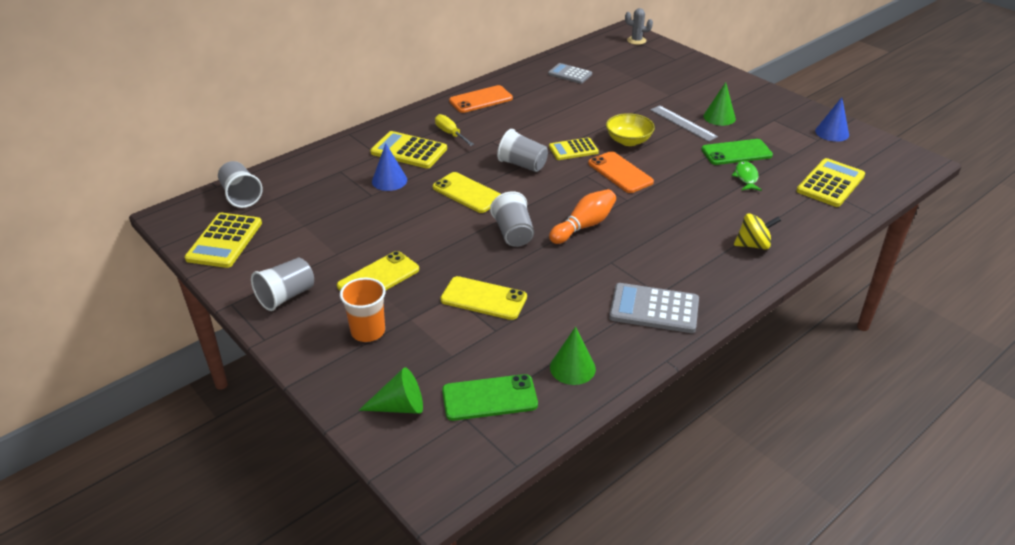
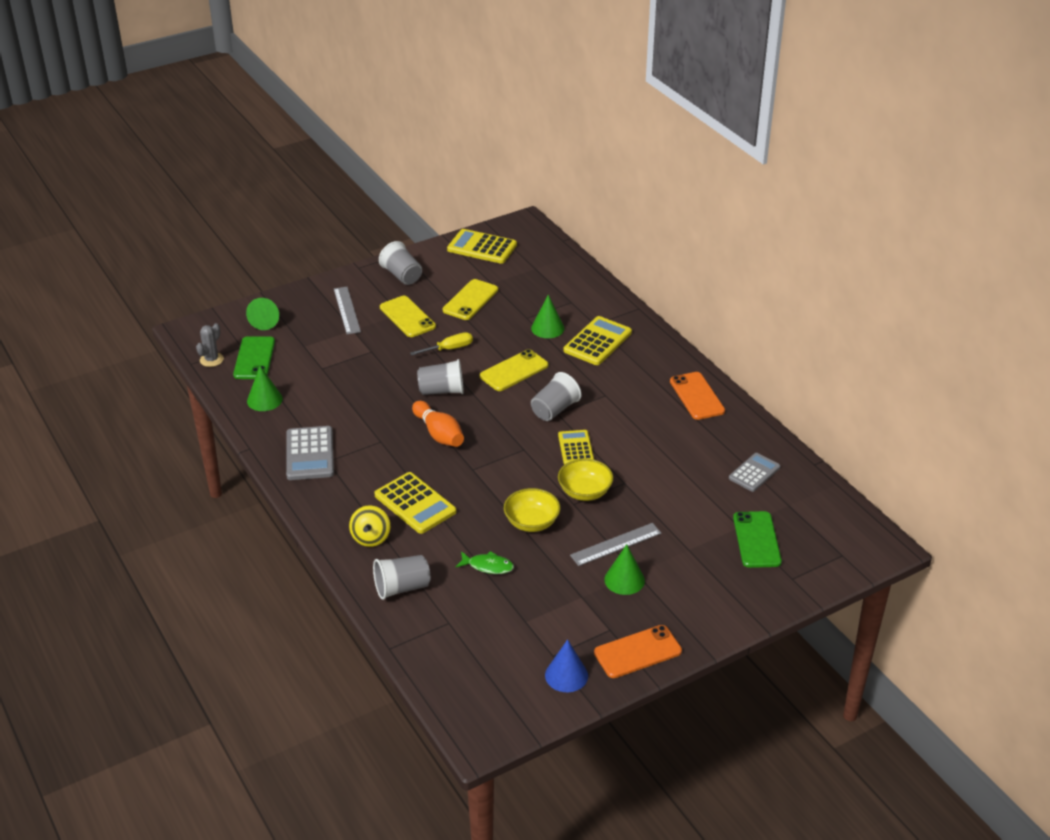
camera: 100 degrees right, 0 degrees up
(241, 196) = (544, 252): grey cup -> grey cup (402, 588)
(368, 331) = (347, 310): orange cup -> grey ruler
(389, 180) = (547, 328): blue cone -> green cone
(450, 134) = (625, 369): yellow screwdriver -> yellow screwdriver (449, 349)
(483, 298) = (361, 366): yellow phone -> yellow phone (470, 300)
(620, 173) = (522, 473): orange phone -> orange phone (637, 652)
(636, 40) = (853, 552): grey cactus -> grey cactus (211, 360)
(654, 309) = (309, 454): grey calculator -> grey calculator turned 150 degrees clockwise
(680, 162) = (531, 522): none -> yellow bowl
(736, 152) = (540, 572): green phone -> green phone (756, 540)
(830, 183) = (456, 633): yellow calculator -> yellow calculator (415, 504)

